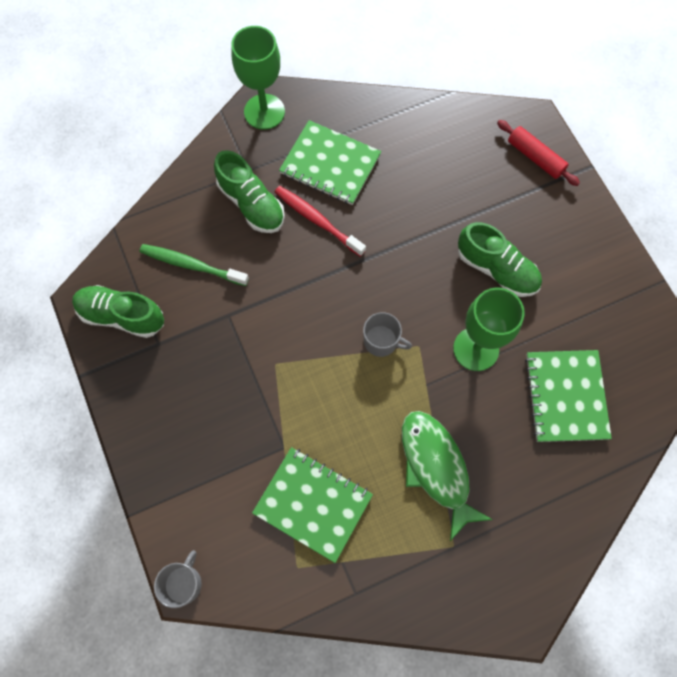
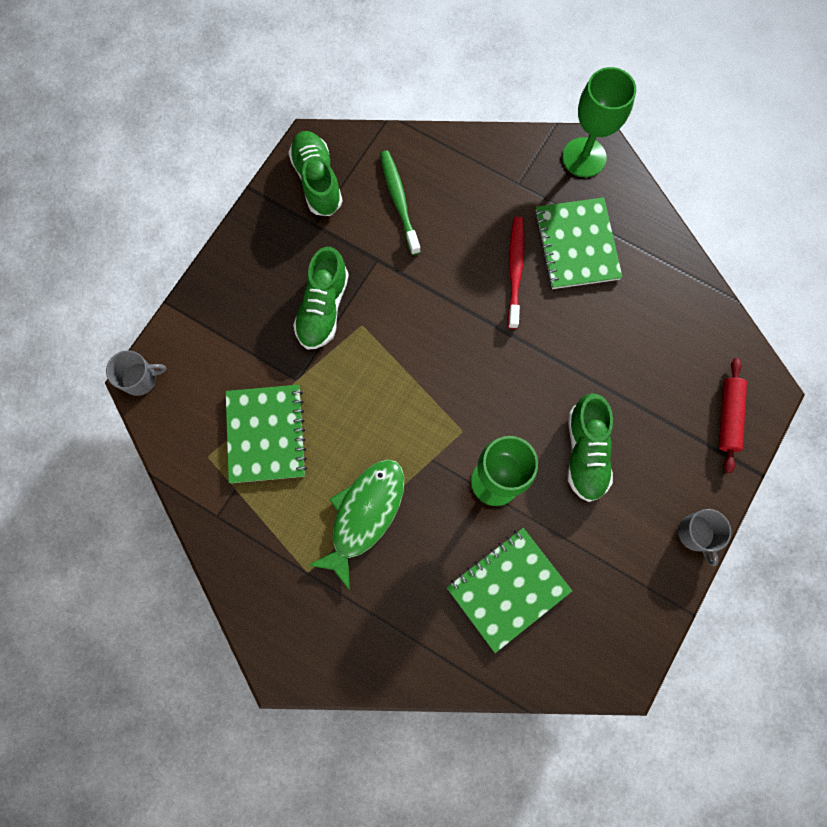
camera: 55 degrees right, 5 degrees up
(251, 204) = (489, 208): green shoe -> green shoe (323, 308)
(381, 341) = (443, 397): grey mug -> grey mug (696, 534)

